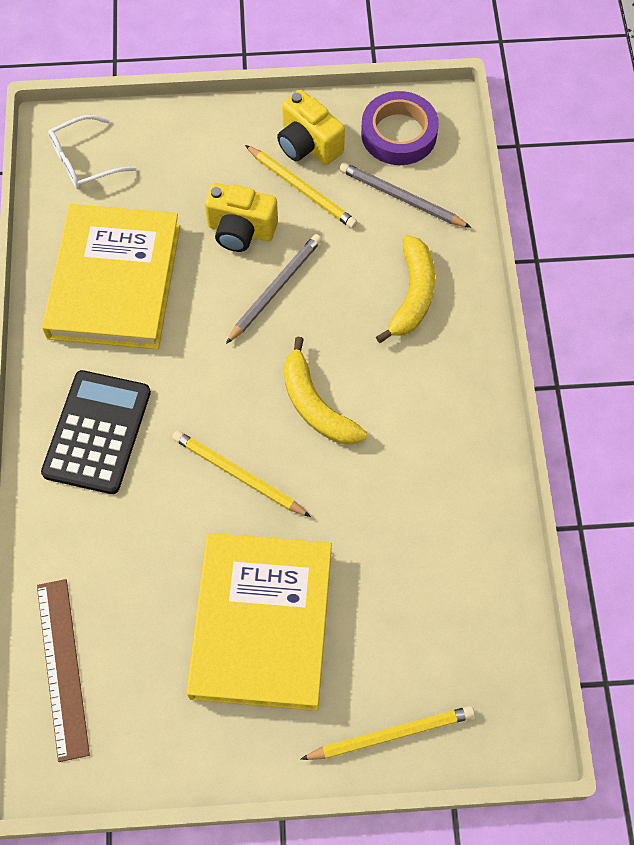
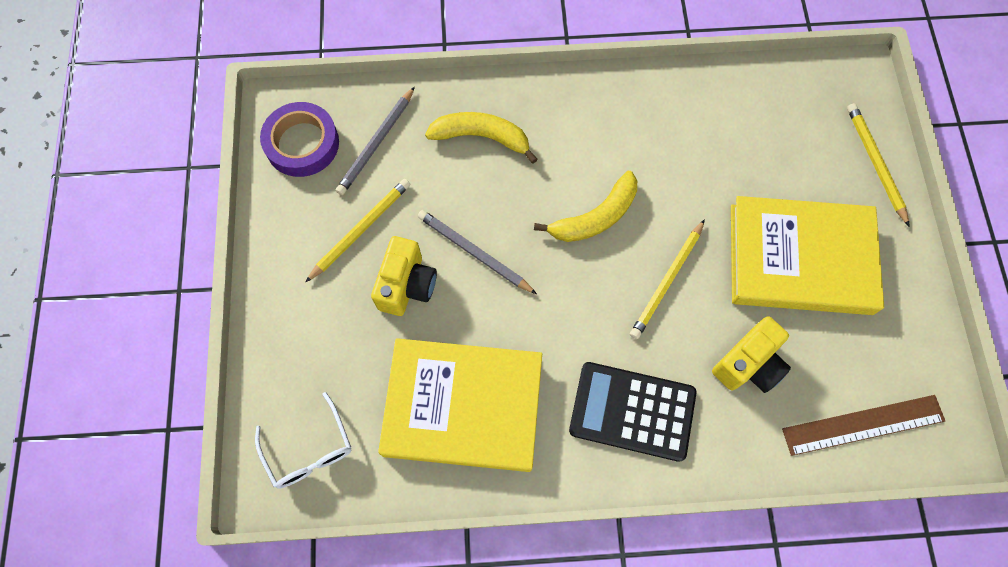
camera: 90 degrees left, 5 degrees up
(308, 145) = (308, 224): yellow camera -> yellow camera (748, 364)

